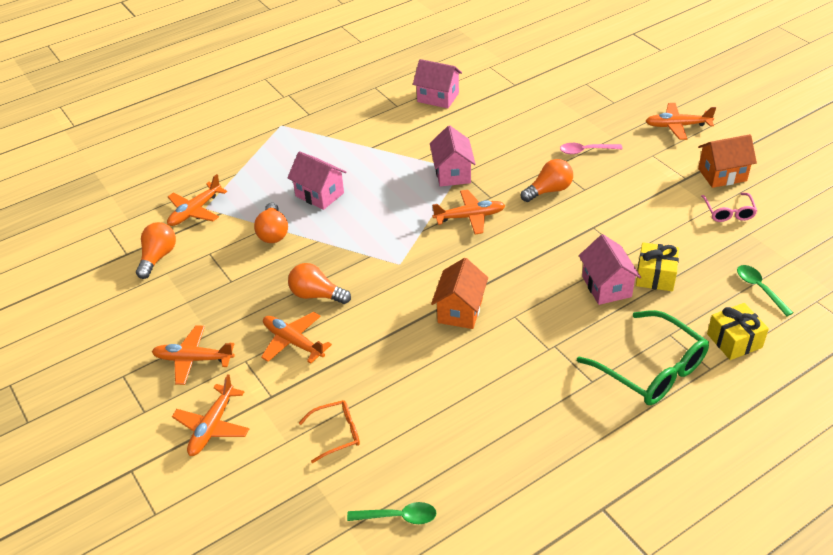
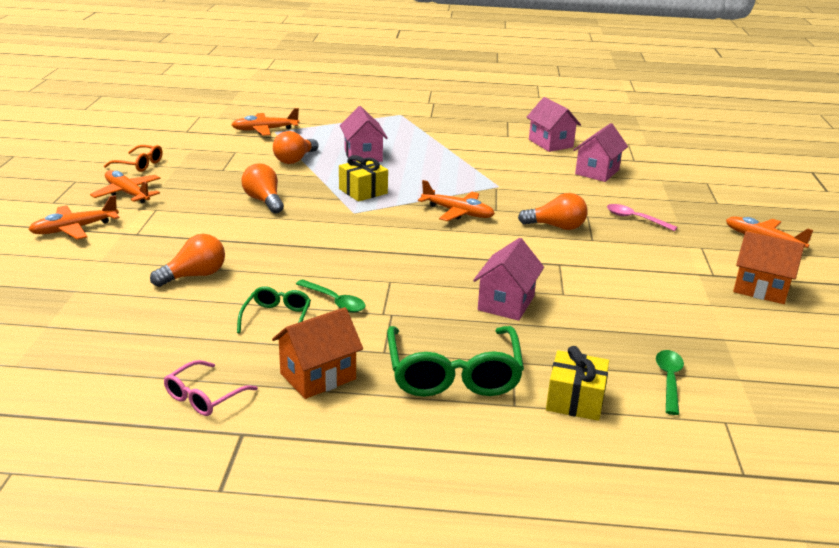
camera: 35 degrees right, 15 degrees down
(158, 257) = (201, 140): orange light bulb -> orange light bulb (194, 276)
(293, 342) = (203, 215): orange plane -> none
(336, 433) = (138, 274): orange glasses -> orange glasses (139, 164)
(398, 517) = (89, 340): green spoon -> green spoon (334, 301)
(452, 173) = (487, 185): pink house -> pink house (597, 172)
(460, 310) = (352, 257): orange house -> orange house (318, 376)
(490, 402) = (276, 318): none -> green glasses
(655, 276) = (567, 319): yellow gift -> yellow gift (363, 191)
(728, 212) = (724, 315): pink glasses -> pink glasses (204, 397)

